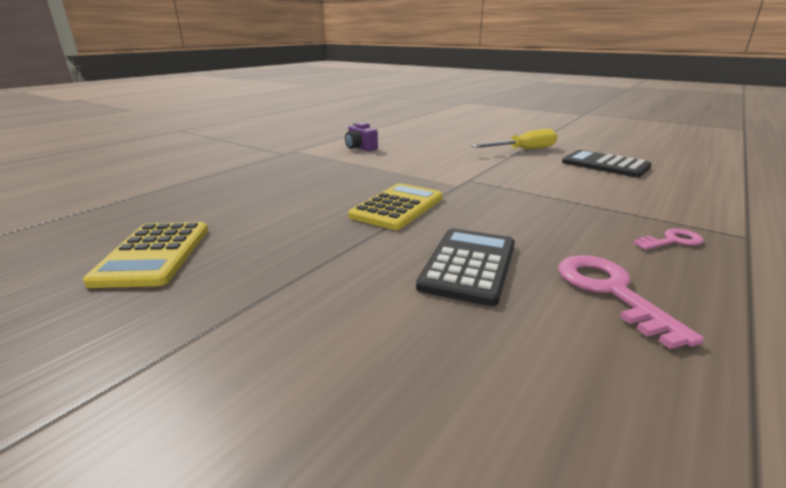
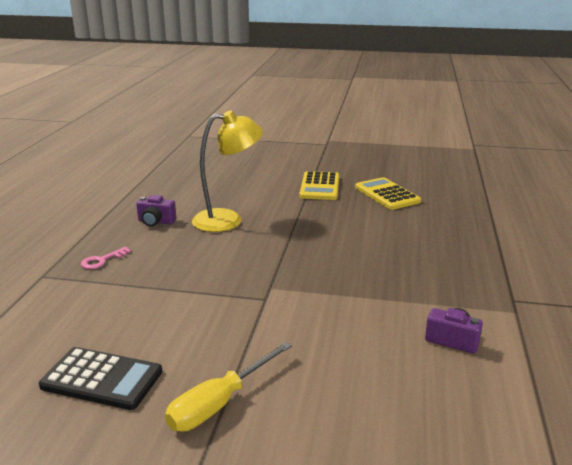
camera: 155 degrees right, 0 degrees up
(397, 207) = (300, 249): yellow calculator -> yellow calculator (320, 187)
(469, 265) = (228, 220): black calculator -> yellow lamp
(611, 292) = (156, 222): pink key -> purple camera

